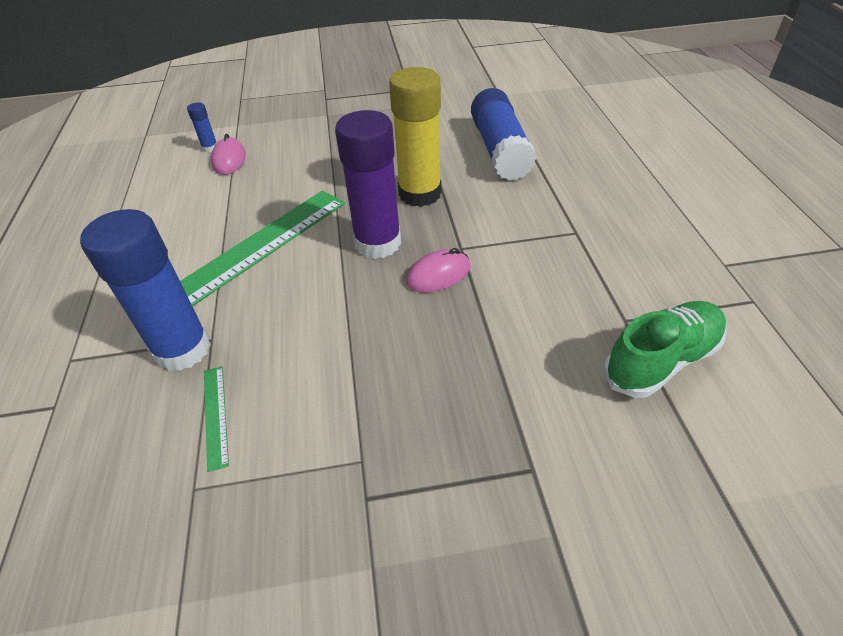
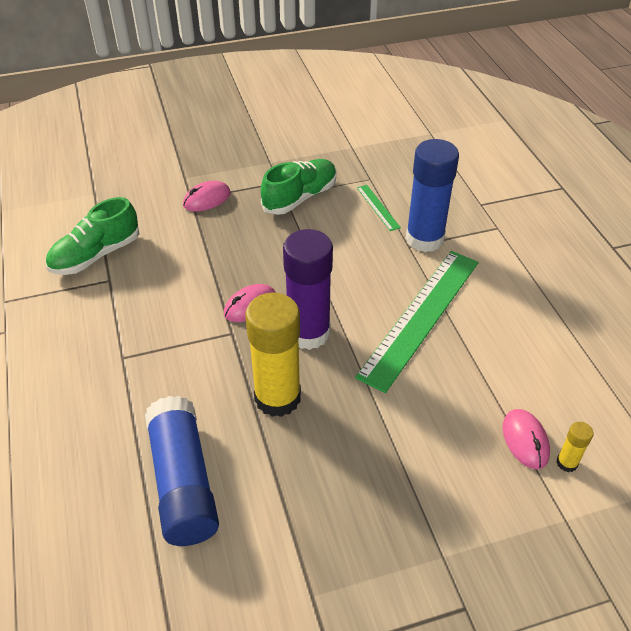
camera: 170 degrees right, 0 degrees up
(210, 148) = (567, 463): blue glue stick -> yellow glue stick
(335, 451) = (300, 197): none -> green shoe
(503, 464) = (207, 199): none -> pink mouse

